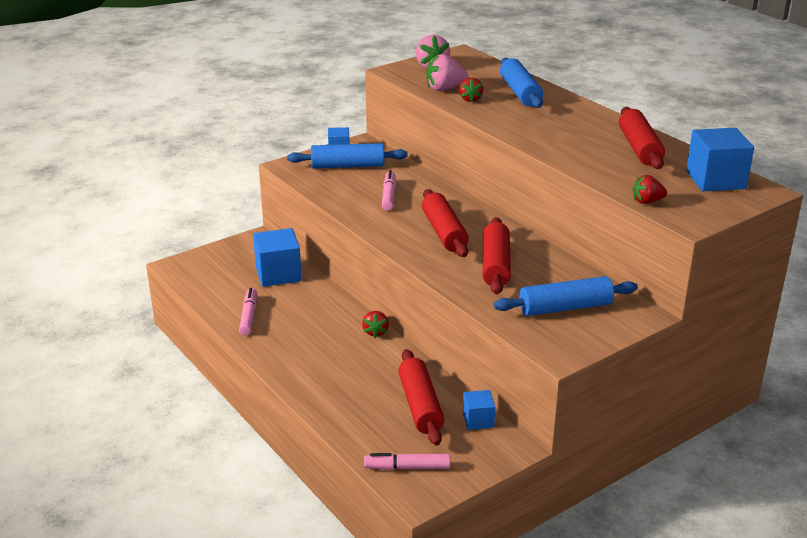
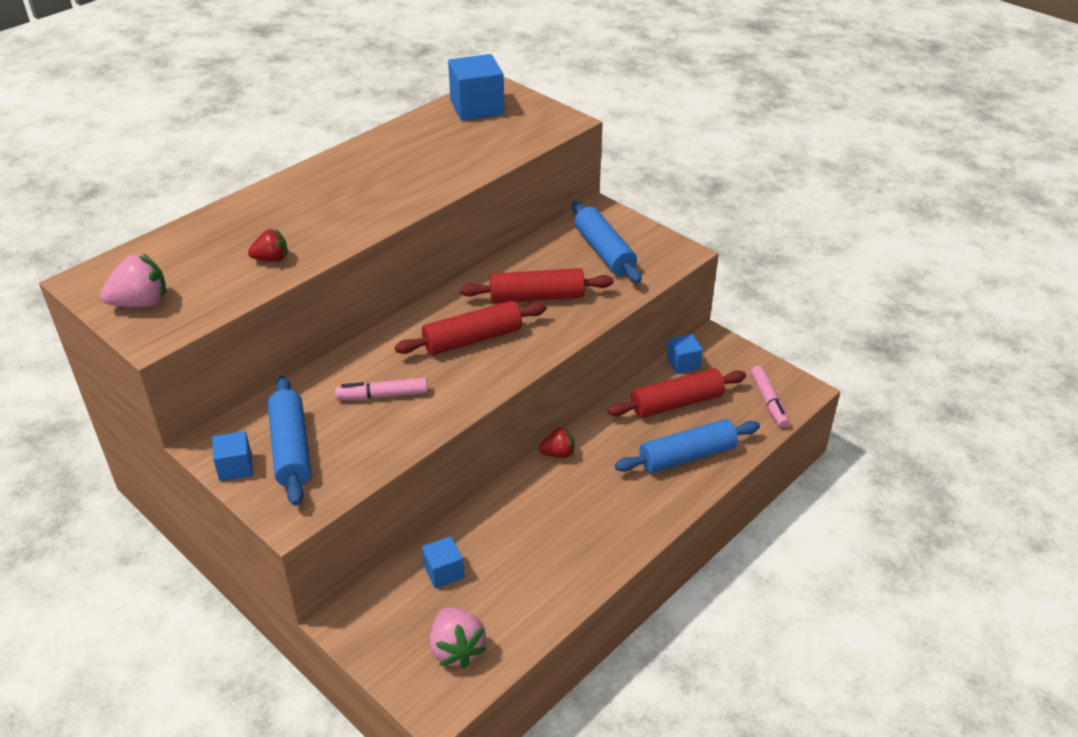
camera: 100 degrees left, 10 degrees up
(249, 316) = (554, 580): pink marker -> none
(278, 274) = (444, 572): blue cube -> blue cube, size x0.56
(445, 89) = (232, 283): pink strawberry -> pink strawberry (456, 649)
(520, 92) = (249, 222): blue rolling pin -> blue rolling pin (687, 456)
(639, 148) = (410, 144): red rolling pin -> none
(647, 201) = (533, 141): red strawberry -> none

